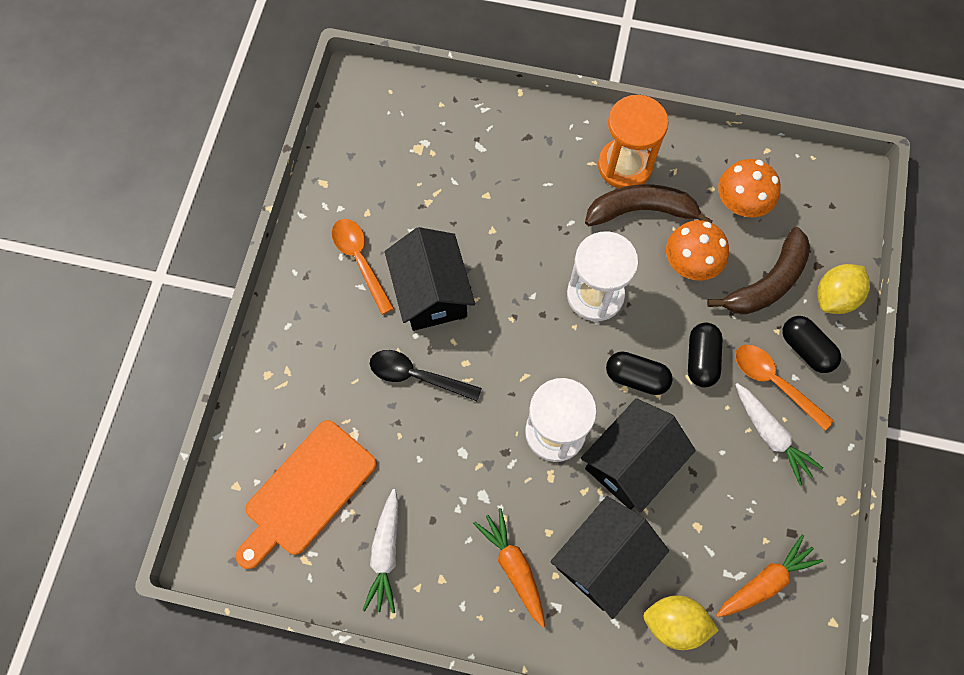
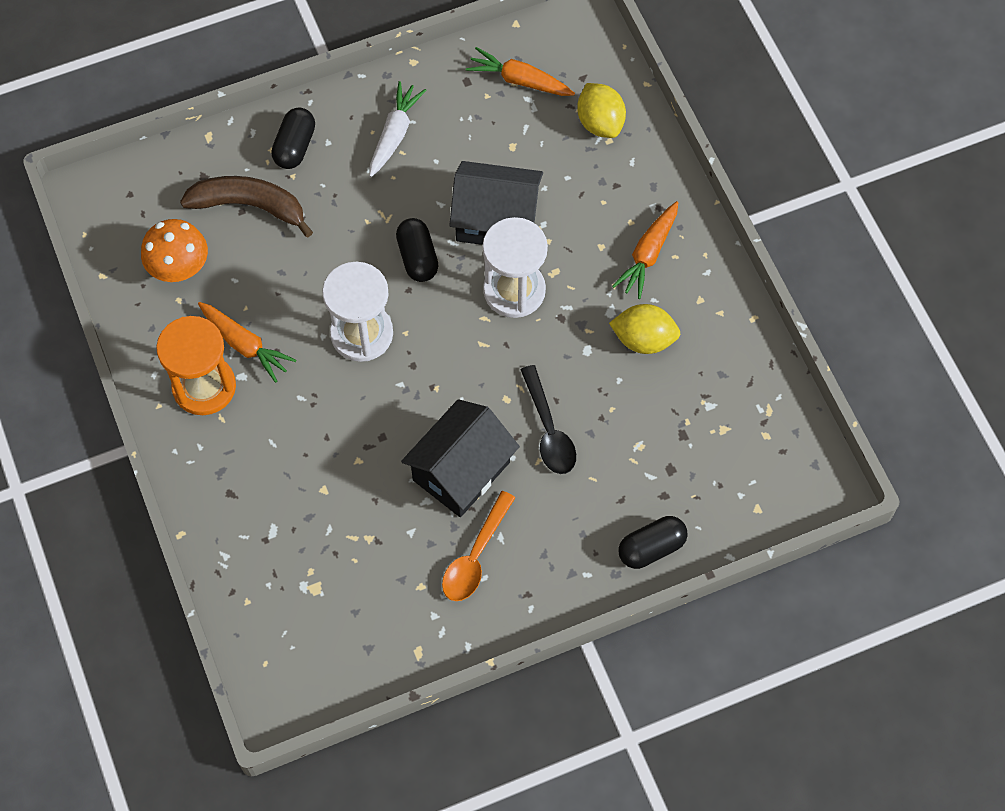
camera: 125 degrees left, 5 degrees down
(306, 492) = (716, 448): orange cutting board -> none
(385, 554) = (714, 353): white carrot -> none
(603, 560) = (591, 195): black house -> none
(641, 210) = (245, 345): brown banana -> orange carrot
(690, 264) = (273, 275): orange mushroom -> none
(701, 359) = (363, 218): black capsule -> black capsule (651, 548)
(774, 383) = (344, 154): orange spoon -> none
(834, 297) = (227, 148): yellow lemon -> yellow lemon (643, 339)

